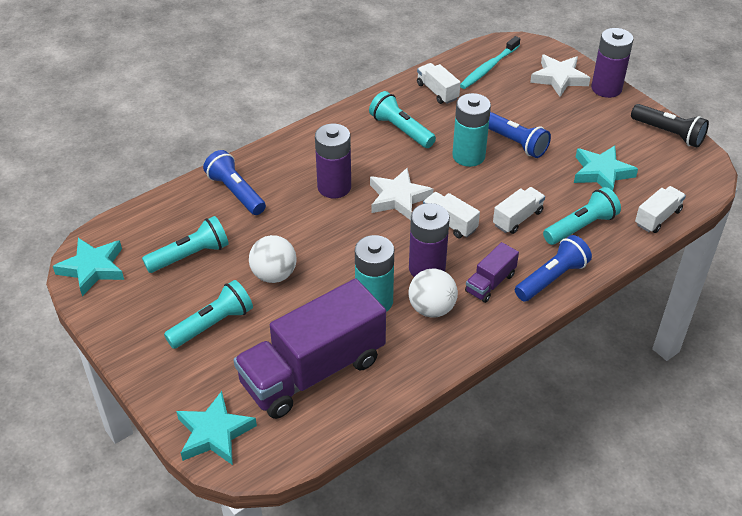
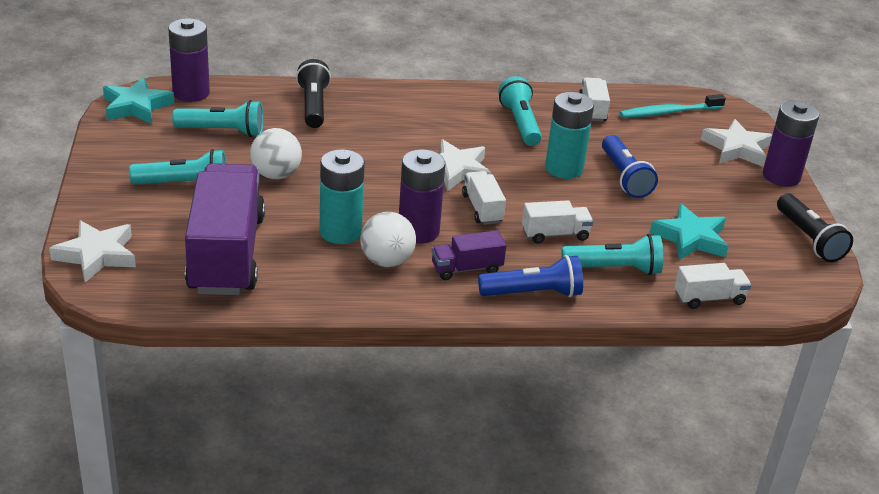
camera: 30 degrees right, 10 degrees down
(214, 433) = (96, 255): turquoise star -> white star
(236, 192) = (313, 106): blue flashlight -> black flashlight
(312, 371) = (226, 254): purple truck -> purple truck turned 90 degrees clockwise
(334, 187) = (405, 138): purple battery -> purple battery (191, 93)

